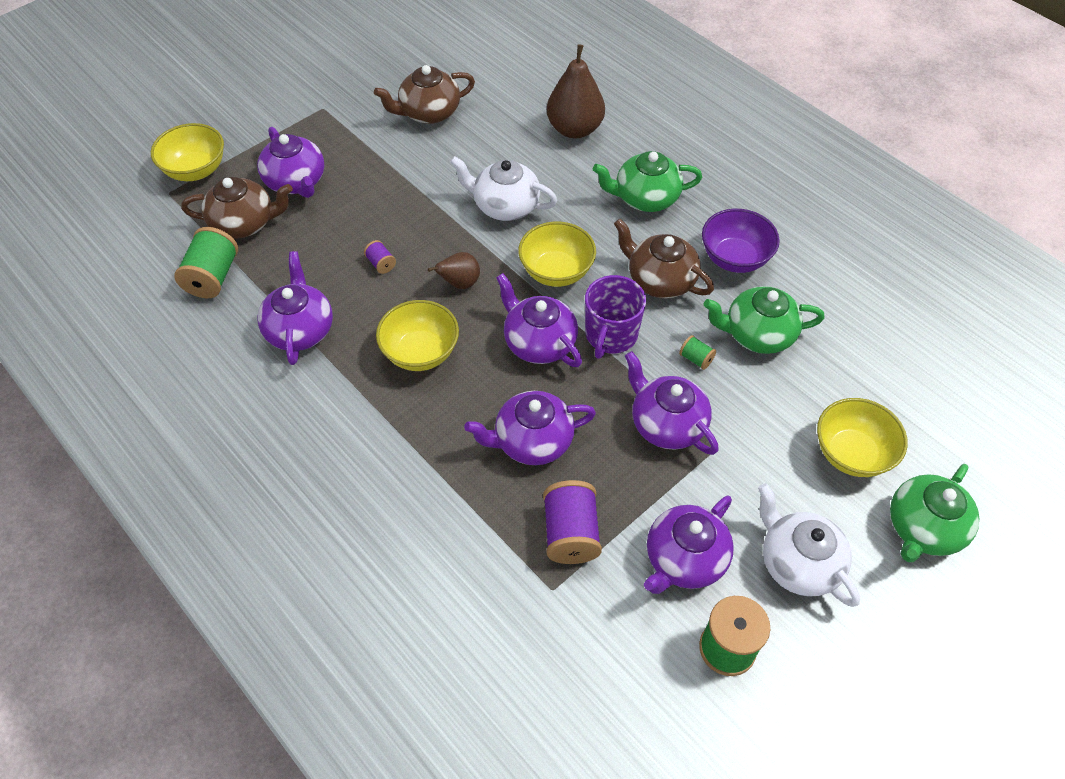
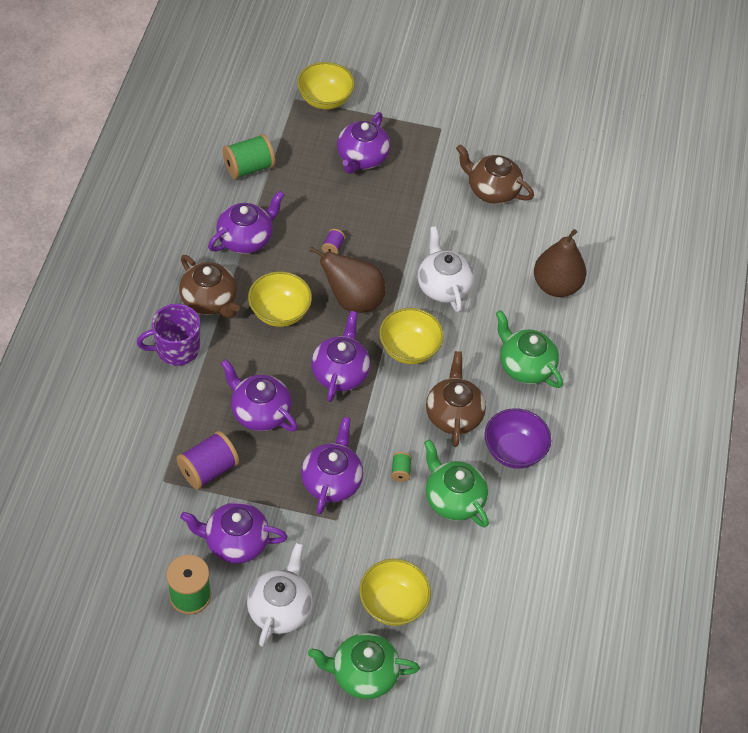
camera: 50 degrees right, 0 degrees up
(244, 223) = (304, 154): brown teapot -> brown teapot (210, 301)
(459, 283) = (353, 300): brown pear -> brown pear, size x1.78
(610, 335) = (380, 410): purple mug -> purple mug (176, 349)

